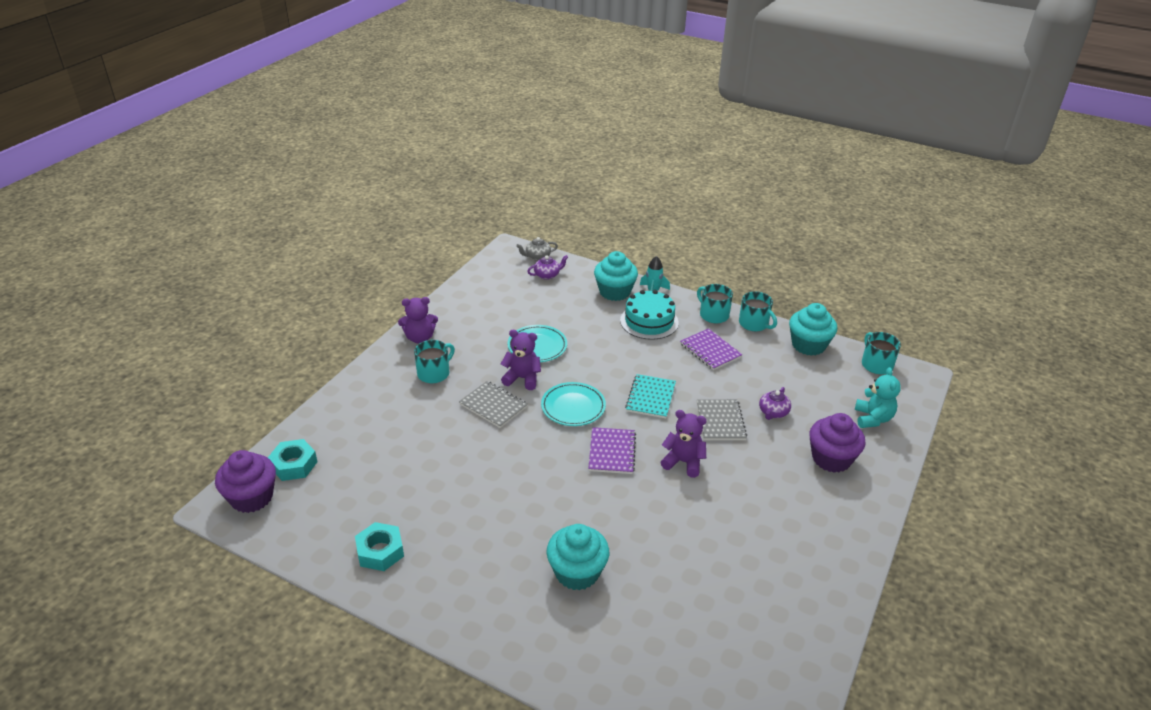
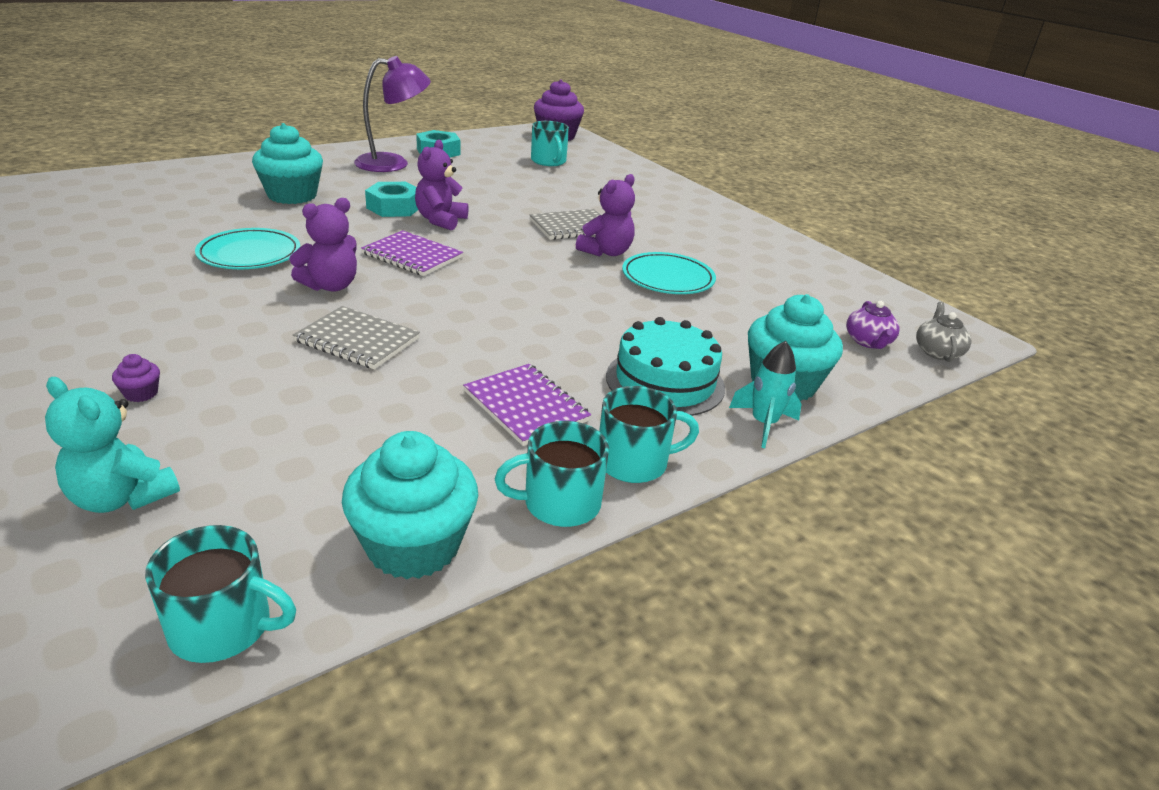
camera: 115 degrees right, 5 degrees down
(294, 465) = (580, 150): turquoise nut -> turquoise nut (394, 207)
(419, 338) = (740, 226): purple teddy bear -> purple teddy bear (440, 220)
(434, 373) = (662, 217): turquoise mug -> turquoise mug (549, 161)
(443, 561) = (393, 163): none -> purple lamp
(573, 407) = (518, 261): turquoise plate -> turquoise plate (249, 254)
(650, 397) = (474, 311): turquoise notebook -> none
(710, 350) = (526, 406): purple notebook -> purple notebook turned 60 degrees clockwise
(773, 412) = (306, 392): purple teapot -> none
(831, 459) = (141, 393): purple cupcake -> purple cupcake, size x0.40

